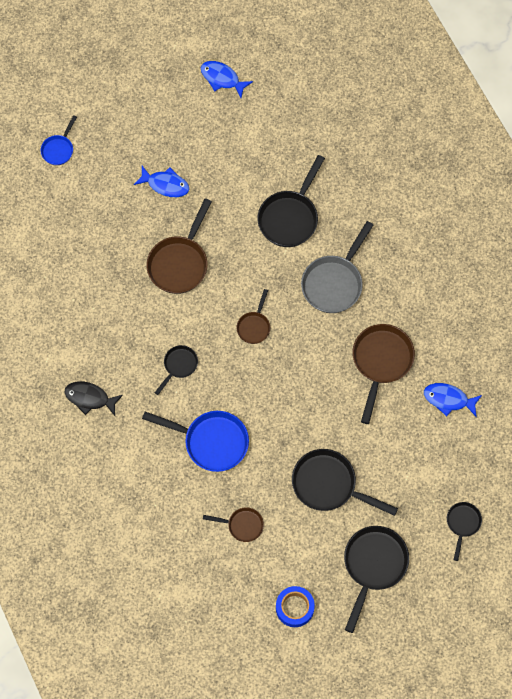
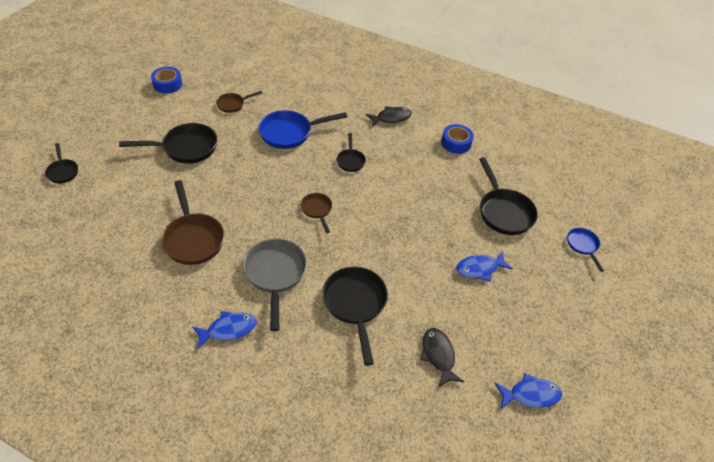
camera: 140 degrees right, 20 degrees down
(55, 323) = (456, 143): none -> blue tape
(180, 263) = (412, 220): brown pan -> none
(261, 142) = (438, 355): none -> black fish
(373, 565) = (123, 123): black pan -> black pan (504, 212)
(448, 399) = (115, 242): blue fish -> blue fish (228, 329)

